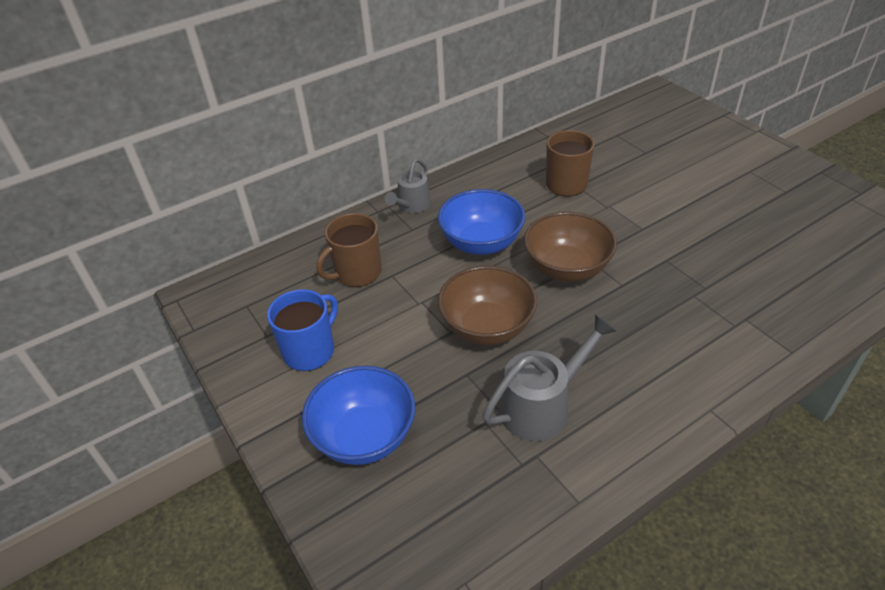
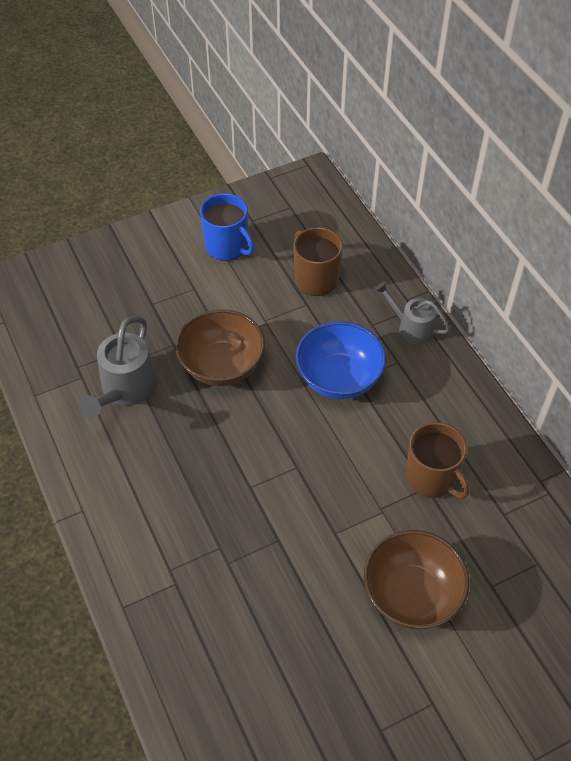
camera: 95 degrees right, 10 degrees up
(364, 436) = (133, 277): blue bowl -> none
(542, 406) = (125, 390): grey watering can -> grey watering can turned 45 degrees clockwise
(567, 268) = (285, 444): brown bowl -> brown bowl (411, 595)

